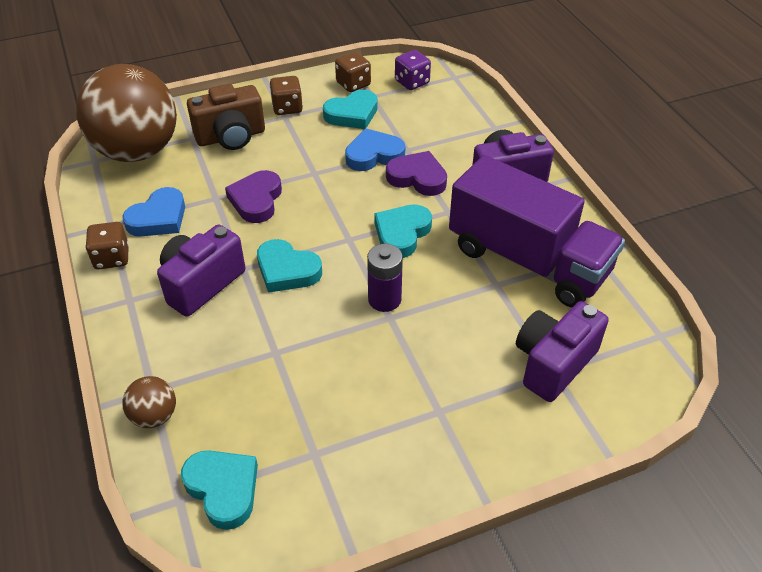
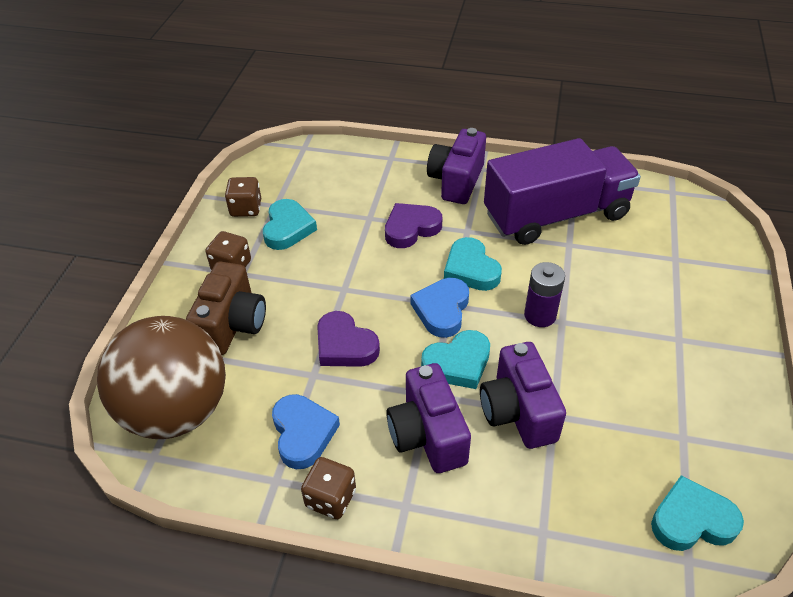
camera: 55 degrees left, 0 degrees up
(154, 416) = (578, 542): brown ball -> none
(374, 155) = (357, 240): blue heart -> blue heart (442, 310)
(412, 82) = (284, 173): purple dice -> none
(553, 363) = (667, 255): purple camera -> purple camera (518, 412)

